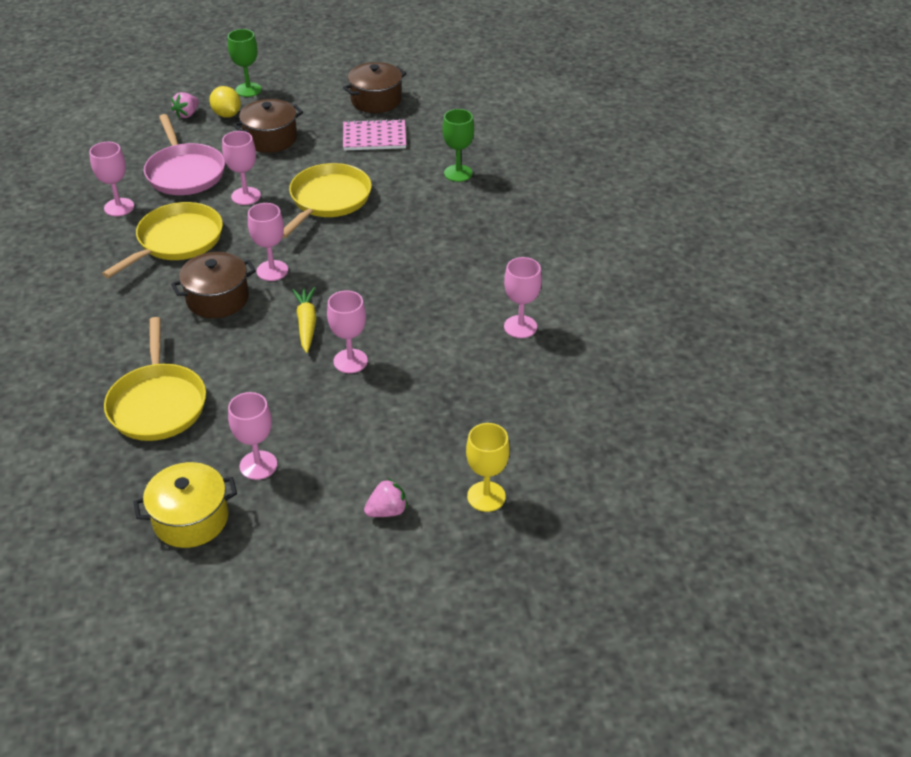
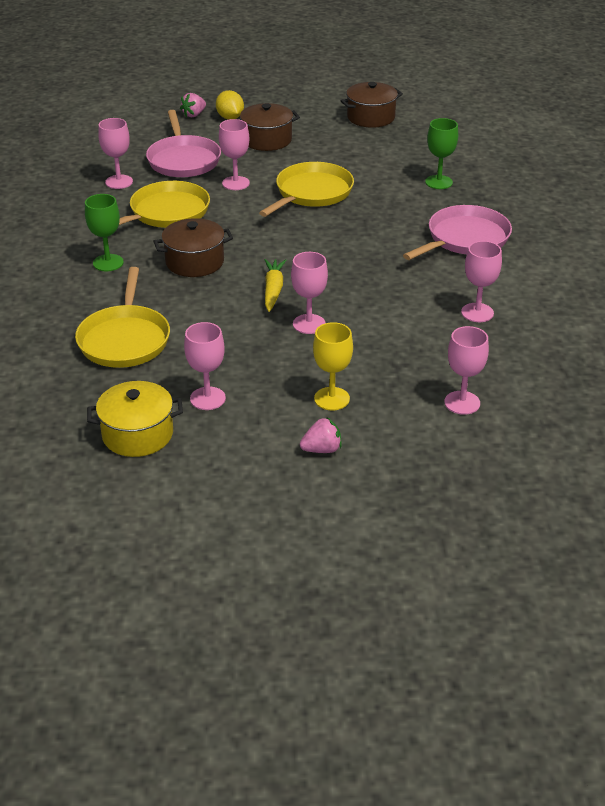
camera: 10 degrees right, 5 degrees down
(248, 90) = (253, 100): green goblet -> green goblet (108, 263)
(272, 270) = (249, 244): pink goblet -> pink goblet (462, 403)
(374, 137) = (364, 147): pink notebook -> none
(486, 496) = (419, 449): yellow goblet -> yellow goblet (332, 399)
(495, 239) = (465, 239): none -> pink pan

